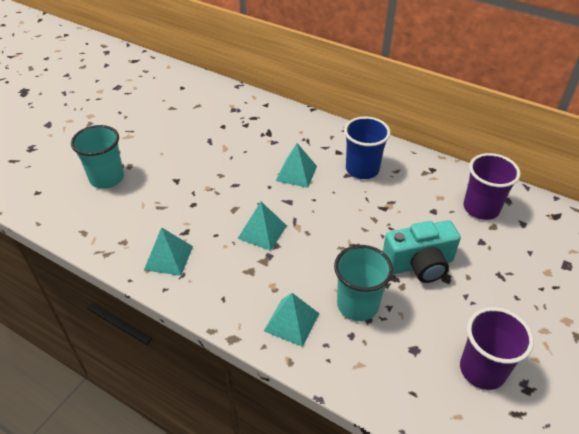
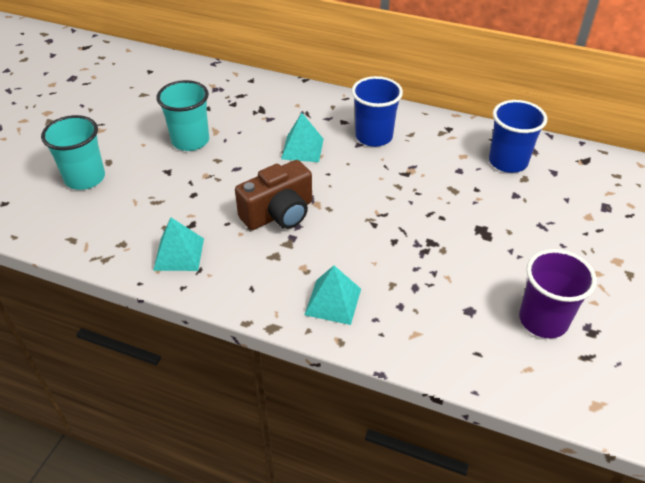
camera: 10 degrees left, 0 degrees up
(262, 232) = (279, 214): turquoise pyramid -> brown camera
(357, 305) = (400, 274): turquoise cup -> turquoise cup (190, 141)
(419, 264) = (456, 226): turquoise camera -> none
(481, 208) = (508, 162): purple cup -> blue cup

